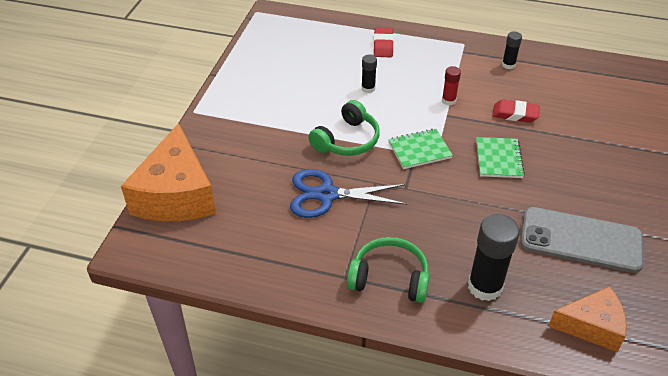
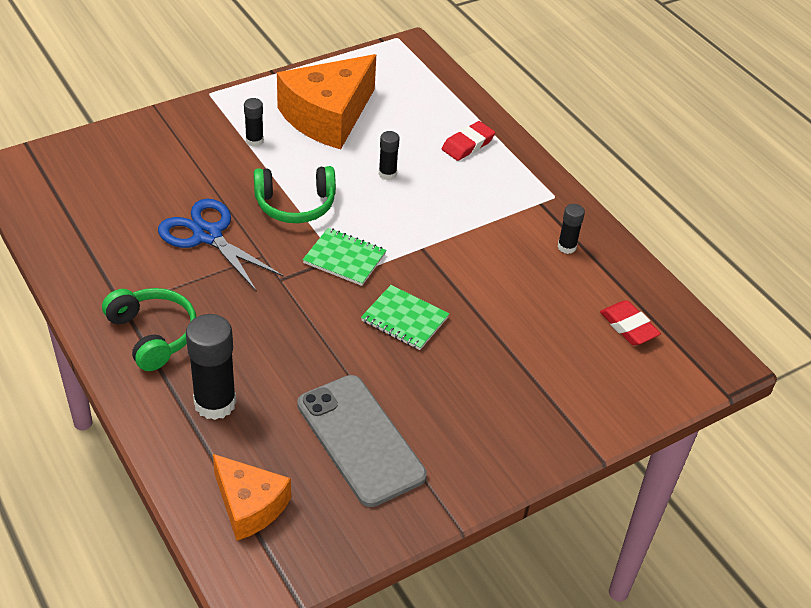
camera: 40 degrees right, 0 degrees up
(176, 195) = (98, 150): orange cheese -> orange cheese (328, 116)
(266, 121) = (254, 141): none -> black glue stick
(448, 101) = (445, 237): red glue stick -> none
(498, 159) = (404, 319): green notebook -> green notebook turned 75 degrees clockwise
(515, 114) = (491, 294): red eraser -> red eraser (628, 326)

